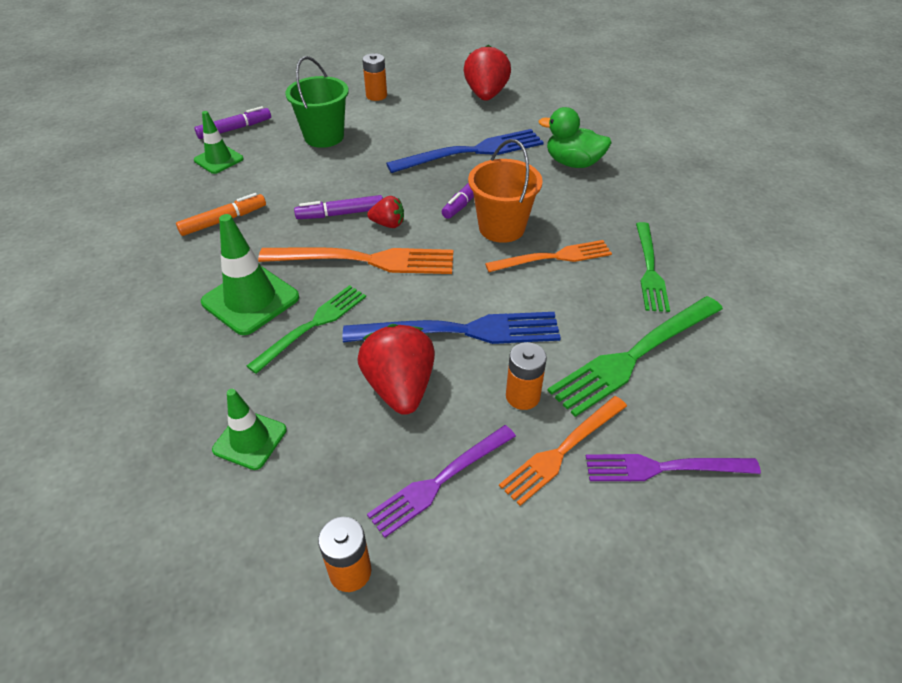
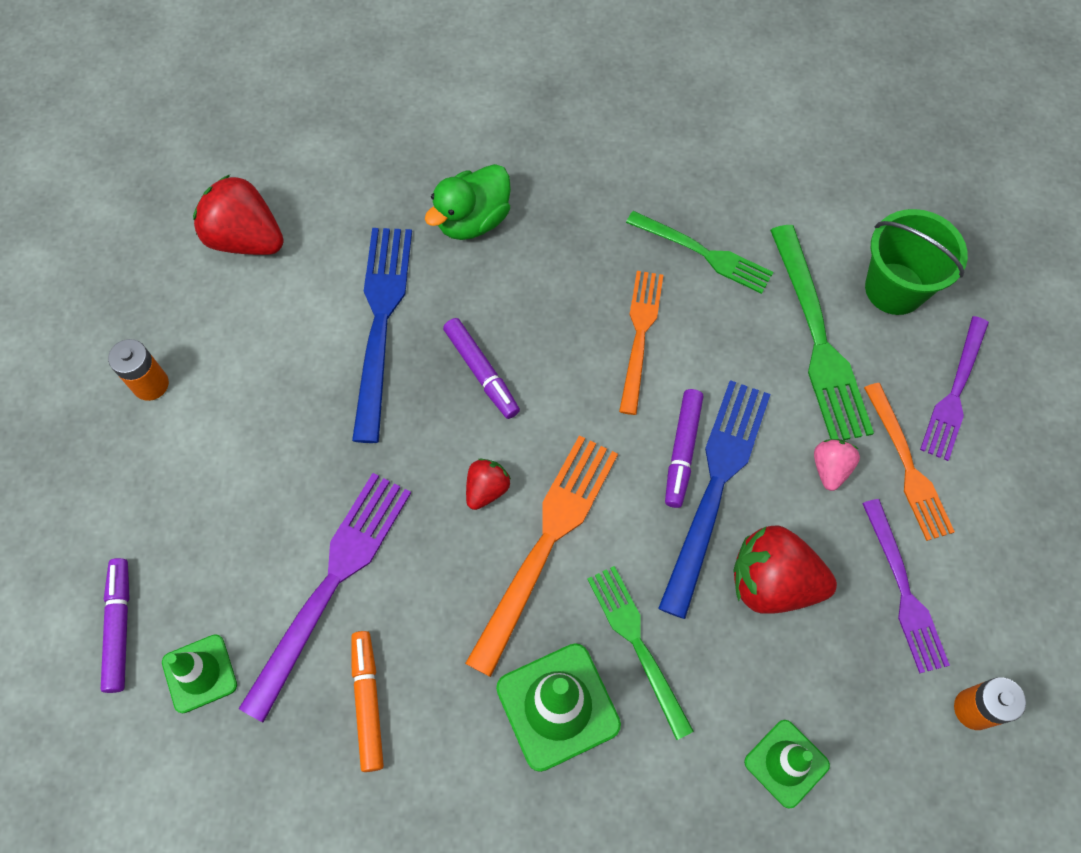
camera: 65 degrees left, 20 degrees up
(294, 185) = (332, 581): none -> purple fork
(324, 137) = (225, 500): green bucket -> green bucket (894, 288)
(341, 214) = (434, 540): purple marker -> purple marker (682, 451)
(501, 227) = (560, 363): orange bucket -> none
(522, 396) = (830, 468): orange battery -> pink strawberry

